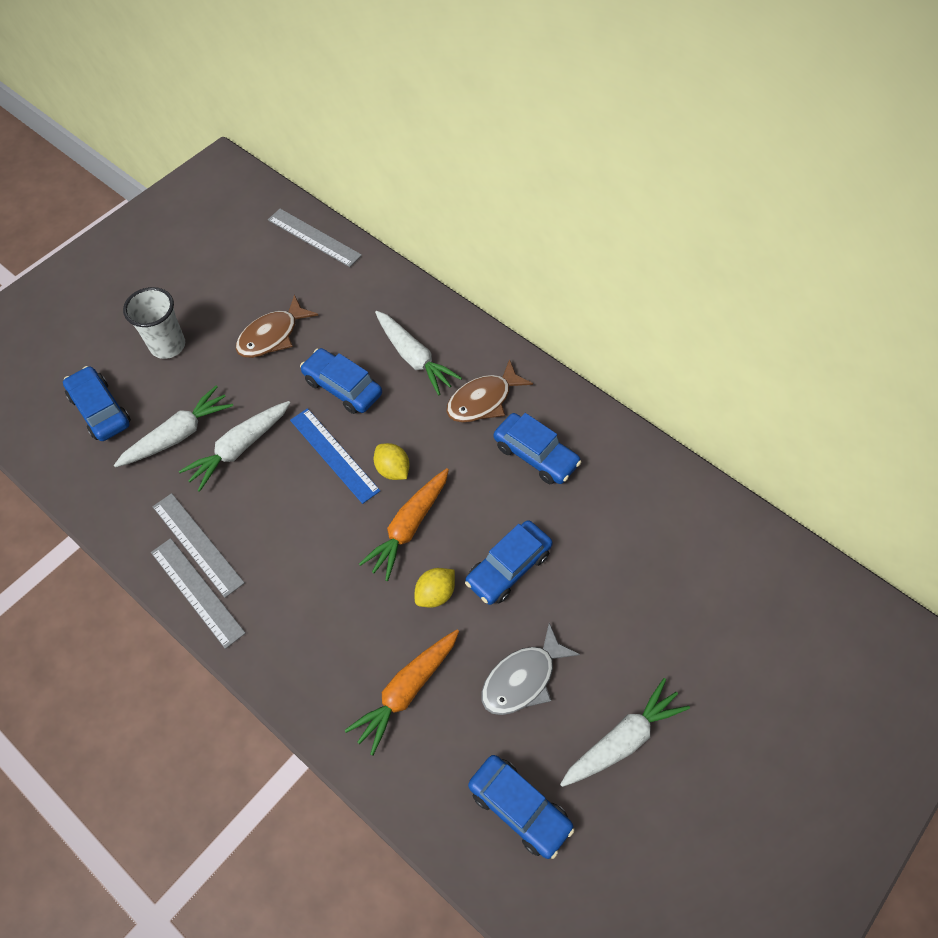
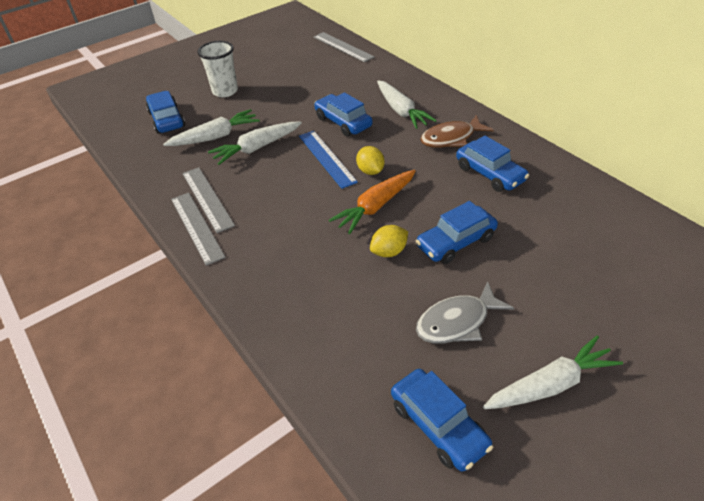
camera: 15 degrees right, 15 degrees down
(272, 335) = (299, 92): brown fish -> none
(406, 691) = (348, 316): orange carrot -> none

